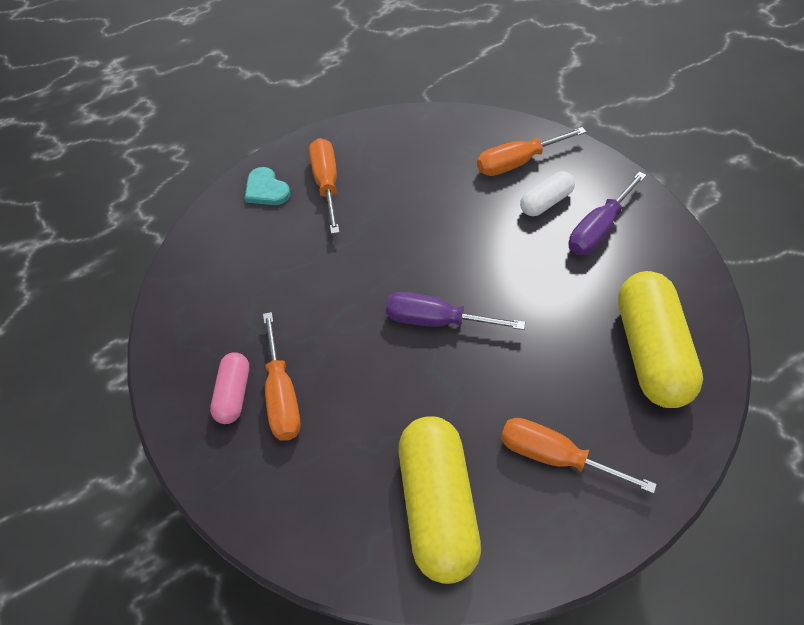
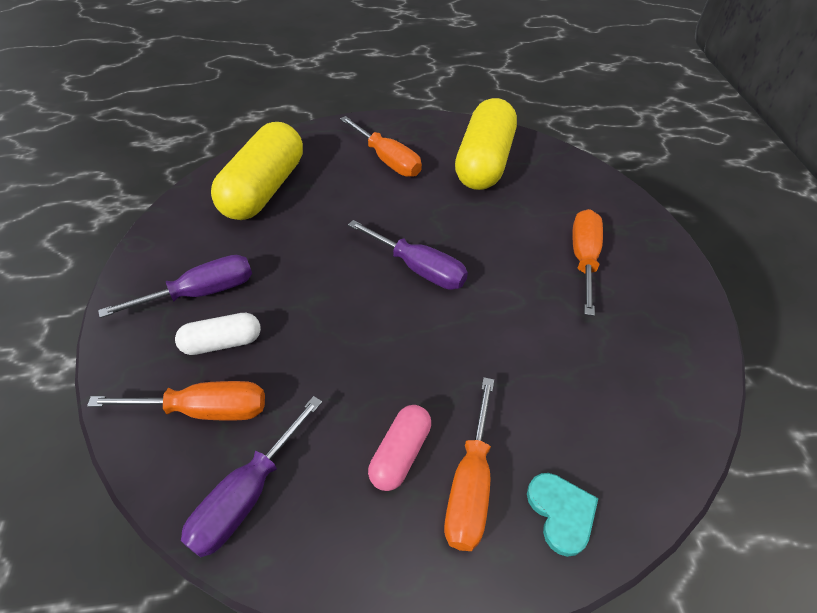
camera: 160 degrees left, 5 degrees down
(233, 394) = (629, 274): pink capsule -> pink capsule (400, 454)
(454, 135) = (247, 495): none -> purple screwdriver

